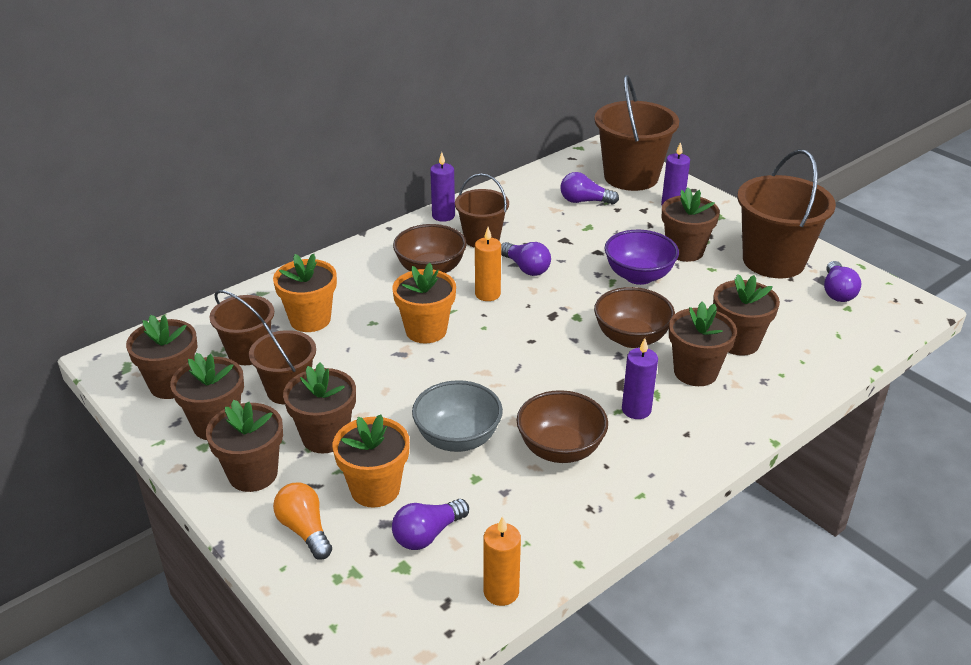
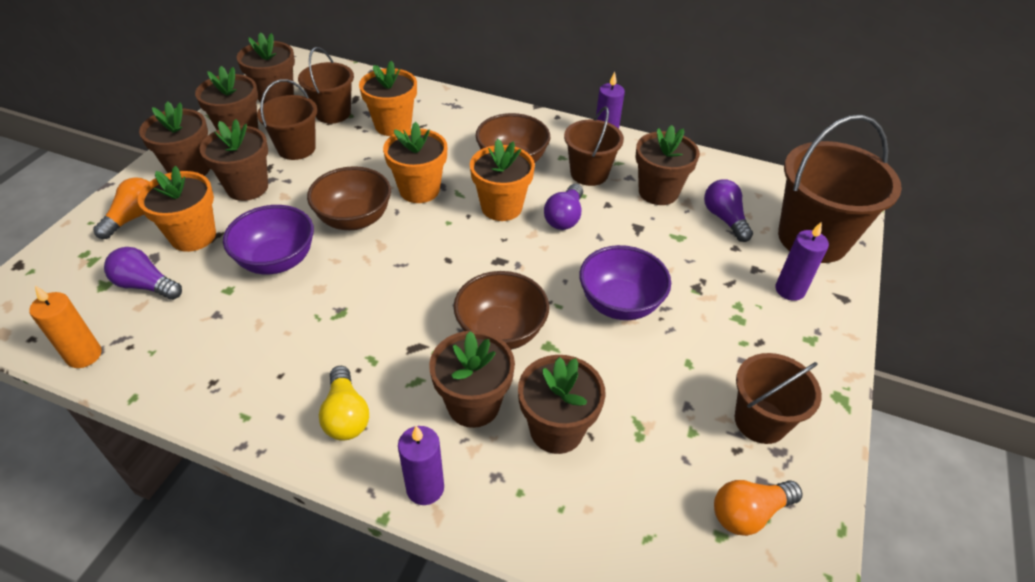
camera: 60 degrees right, 10 degrees up
(458, 438) = (277, 260): grey bowl -> purple bowl
(487, 294) = (501, 207): orange candle -> orange flower pot
(560, 449) = (290, 333): brown bowl -> brown bowl (354, 219)
(636, 410) = (379, 372): purple candle -> purple candle (425, 488)
(671, 438) = (346, 415): none -> yellow light bulb
(684, 251) = (703, 328): brown flower pot -> brown flower pot (658, 192)
(773, 261) = (760, 421): brown bucket -> brown bucket, size x0.60
(837, 292) = (748, 513): purple light bulb -> orange light bulb

